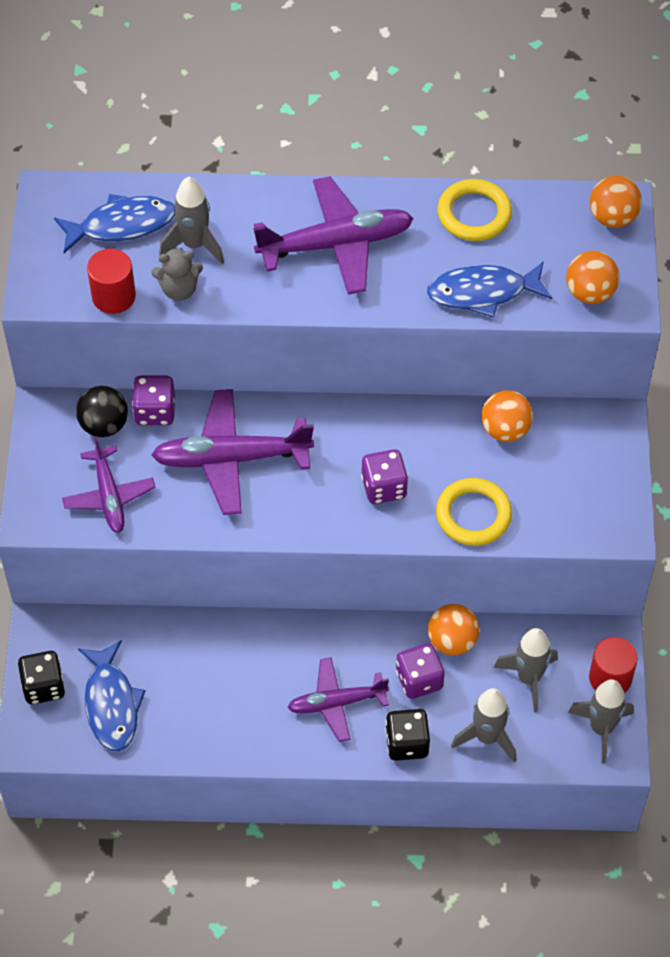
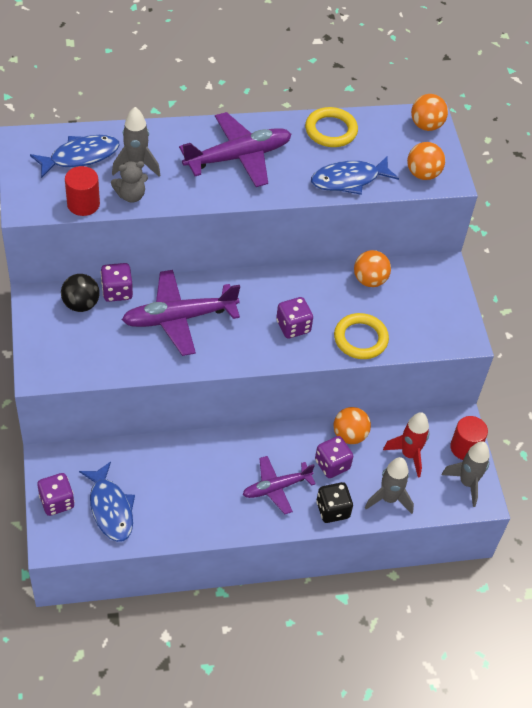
camera: 15 degrees left, 5 degrees down
(43, 686) = (57, 502): black dice -> purple dice
(109, 496) = (93, 352): purple plane -> none
(528, 678) = (409, 455): grey rocket -> red rocket

